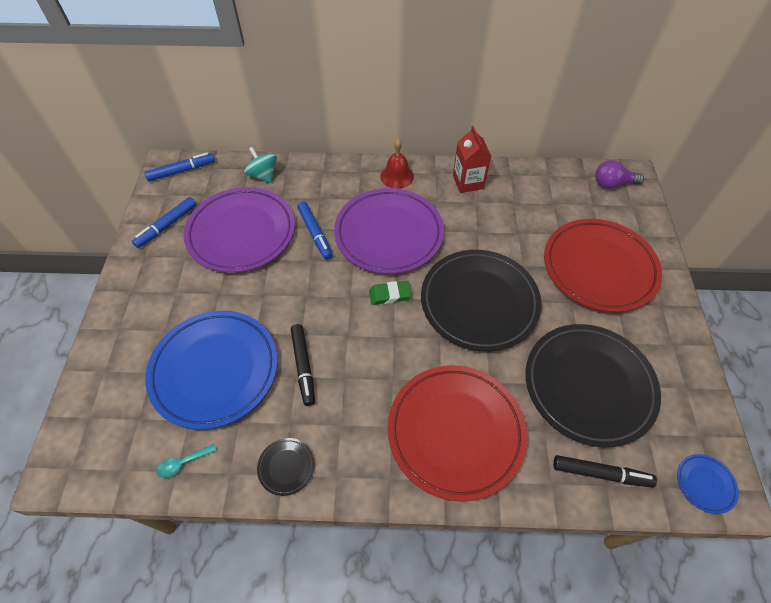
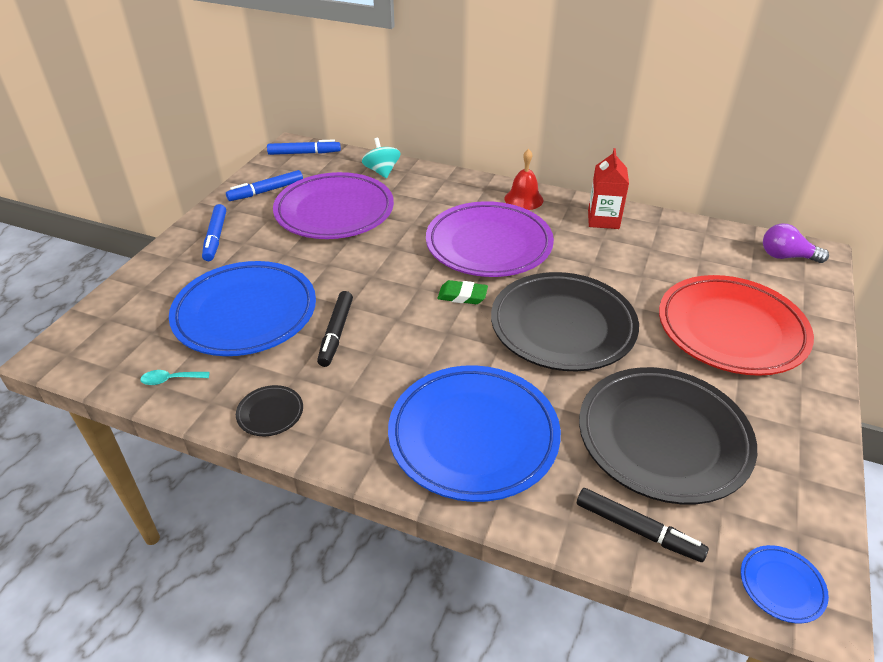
camera: 20 degrees right, 15 degrees down
(315, 233) = (409, 228): blue marker -> blue marker (215, 237)
(455, 432) = (473, 436): red plate -> blue plate

